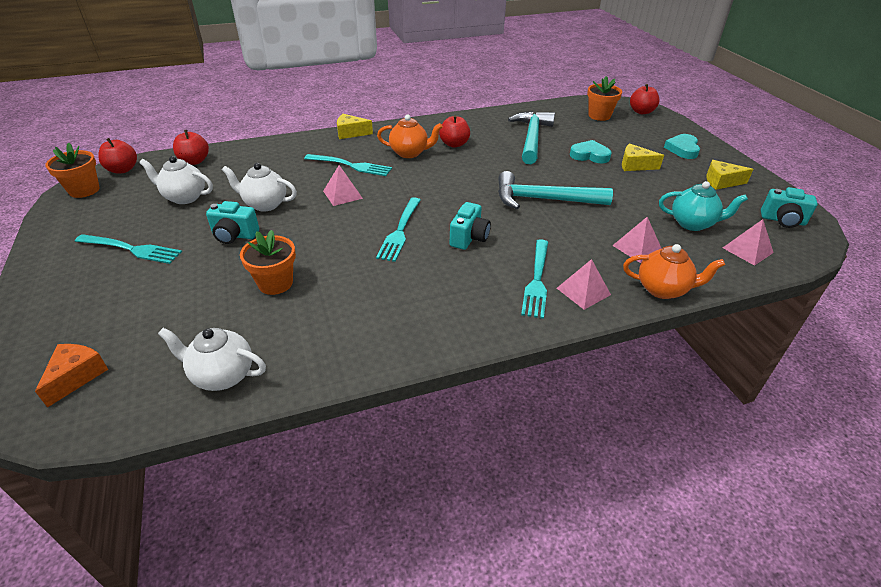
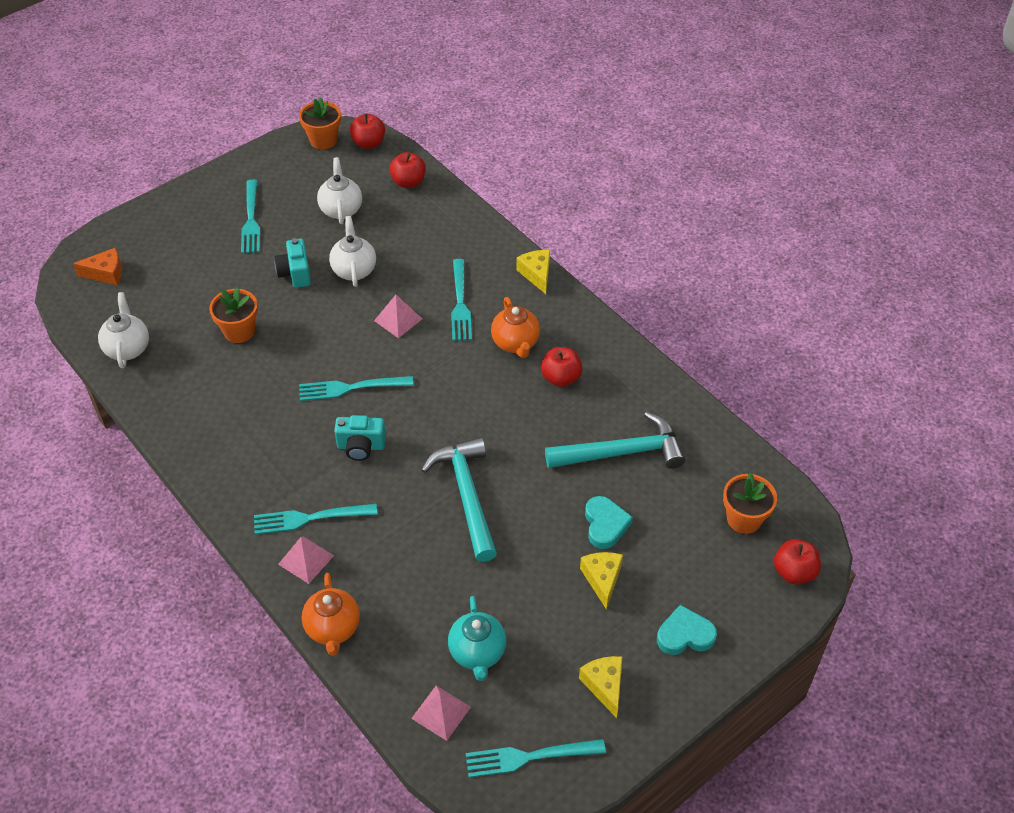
camera: 70 degrees right, 10 degrees up
(637, 248) = (402, 599): pink pyramid -> none
(782, 220) = (529, 757): turquoise camera -> turquoise fork

